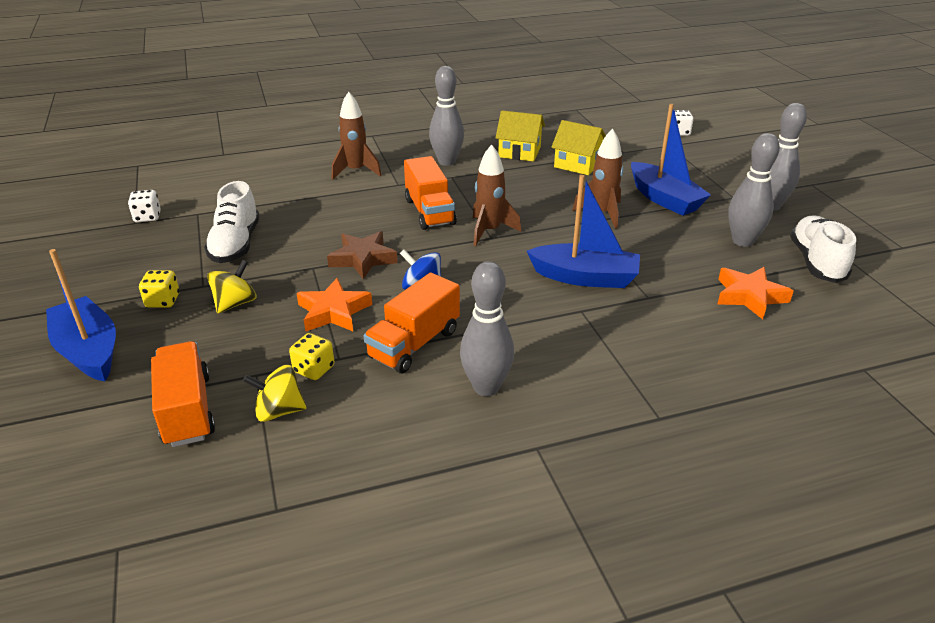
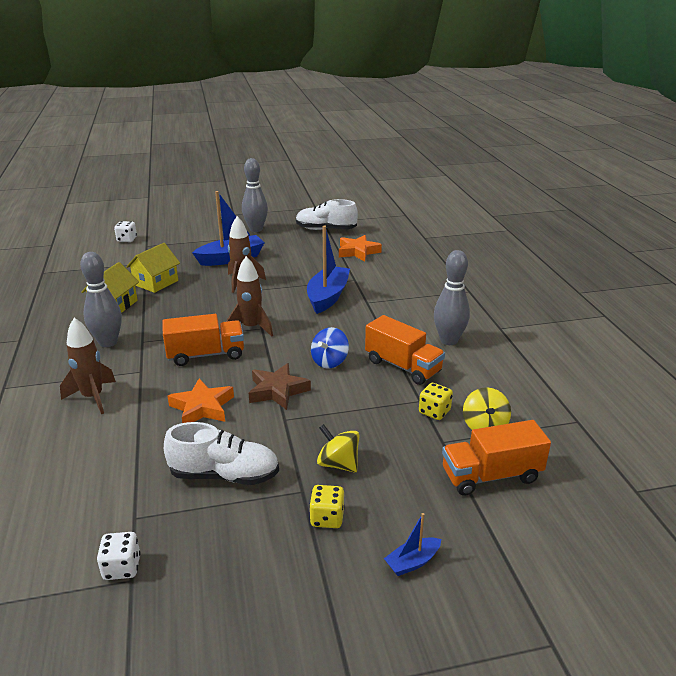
camera: 85 degrees left, 5 degrees down
(89, 350) = (412, 562): blue boat -> blue boat, size x0.47
(333, 312) = (358, 405): orange star -> orange star (202, 407)
(742, 241) = (297, 244): grey bowling pin -> none

